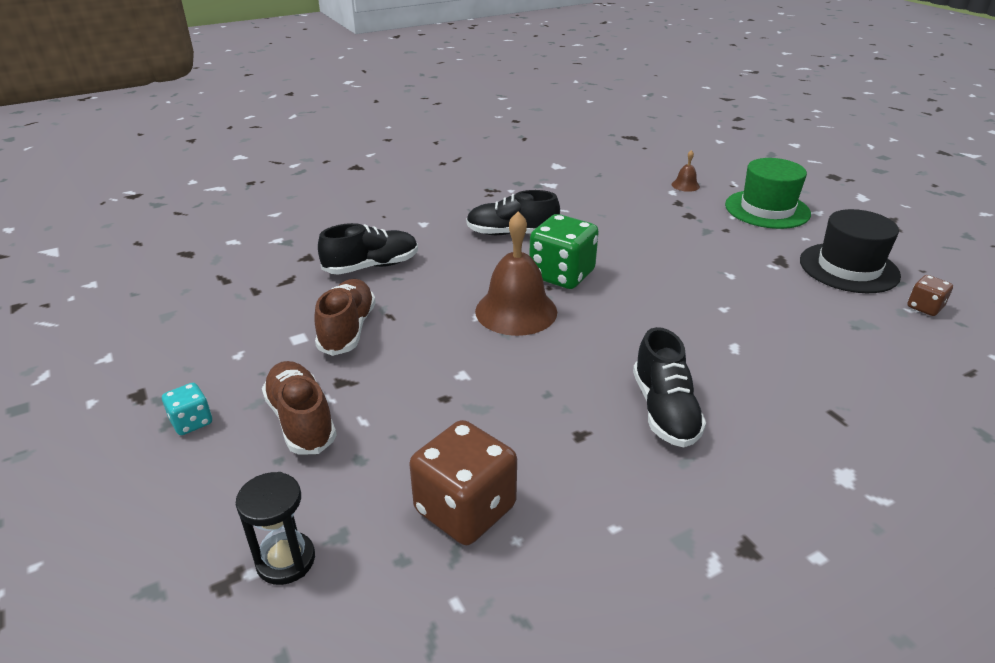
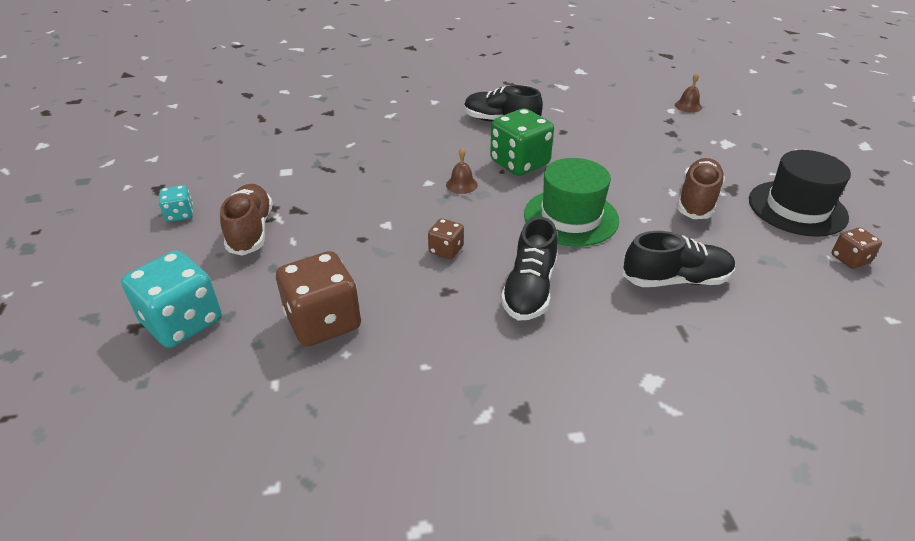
camera: 20 degrees right, 5 degrees up
(286, 560) = (182, 322): black hourglass -> turquoise dice
(348, 329) = (324, 172): brown shoe -> brown shoe (697, 200)
(372, 266) = (372, 128): black shoe -> black shoe (675, 280)
(516, 311) = (461, 184): brown bell -> brown bell, size x0.45
(548, 388) = (446, 250): none -> brown dice
(767, 209) = (753, 140): green hat -> green hat (571, 217)

